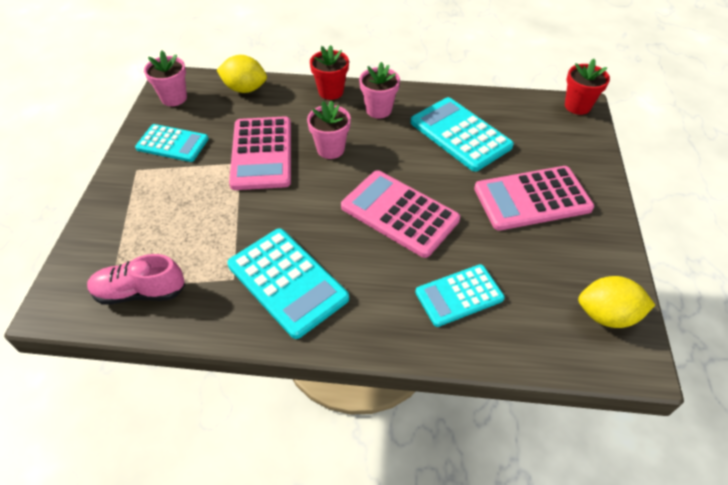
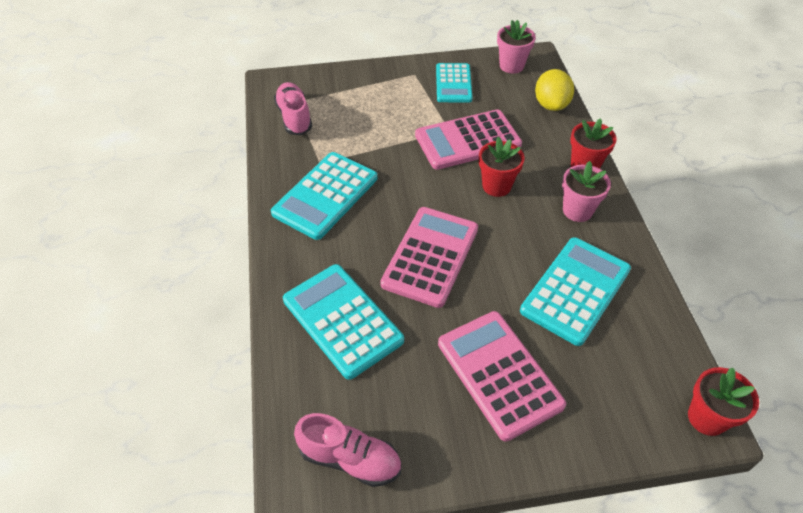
camera: 75 degrees right, 0 degrees up
(330, 149) = (496, 186): pink flower pot -> red flower pot
(459, 295) = (342, 320): turquoise calculator -> turquoise calculator, size x1.51
(606, 315) = (350, 459): yellow lemon -> pink shoe

